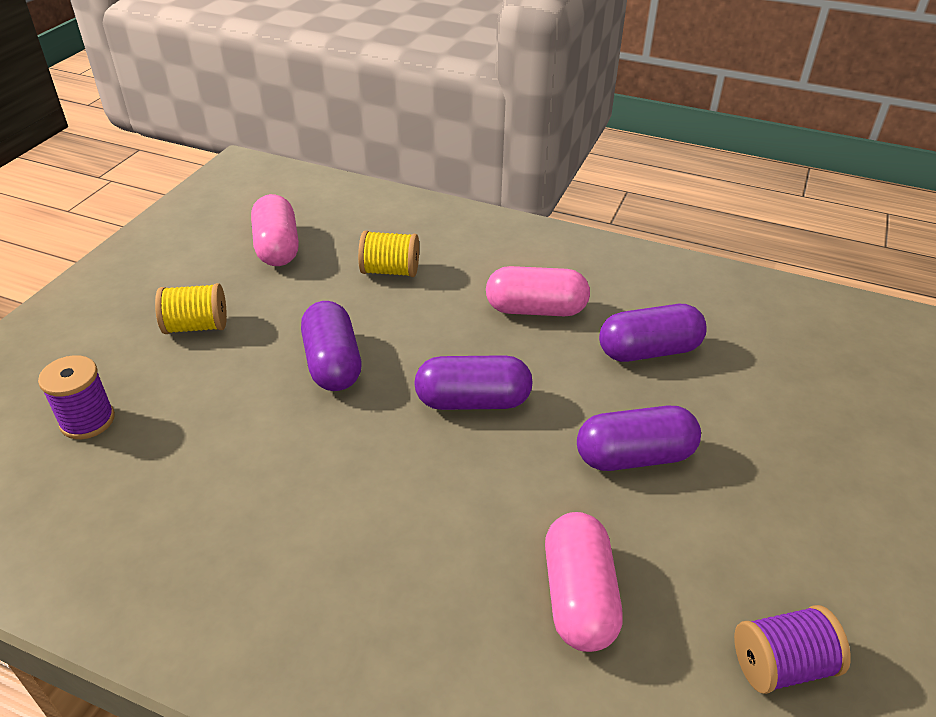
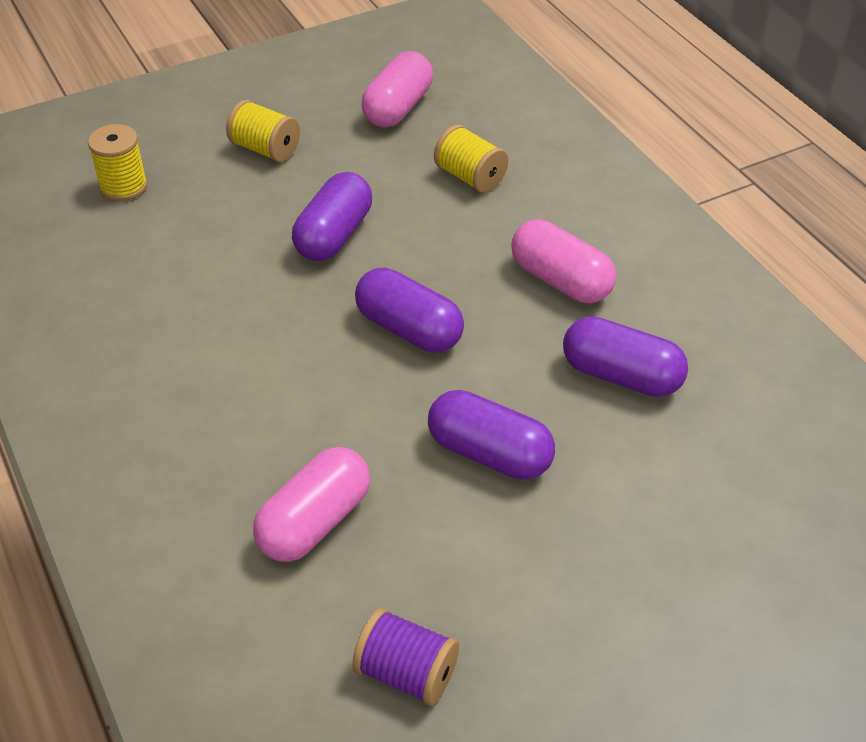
camera: 40 degrees right, 5 degrees up
(87, 420) = (123, 186): purple spool -> yellow spool

